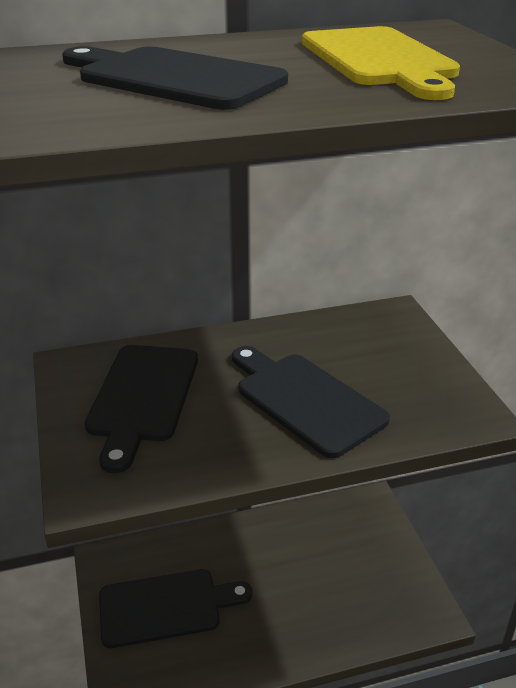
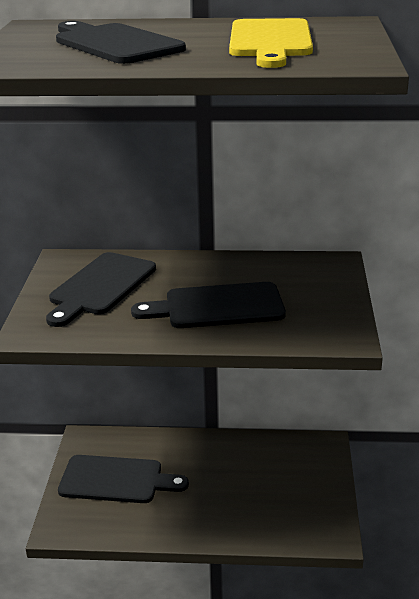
camera: 20 degrees right, 5 degrees down
(305, 400) = (217, 307): black cutting board -> black cutting board turned 75 degrees counterclockwise

